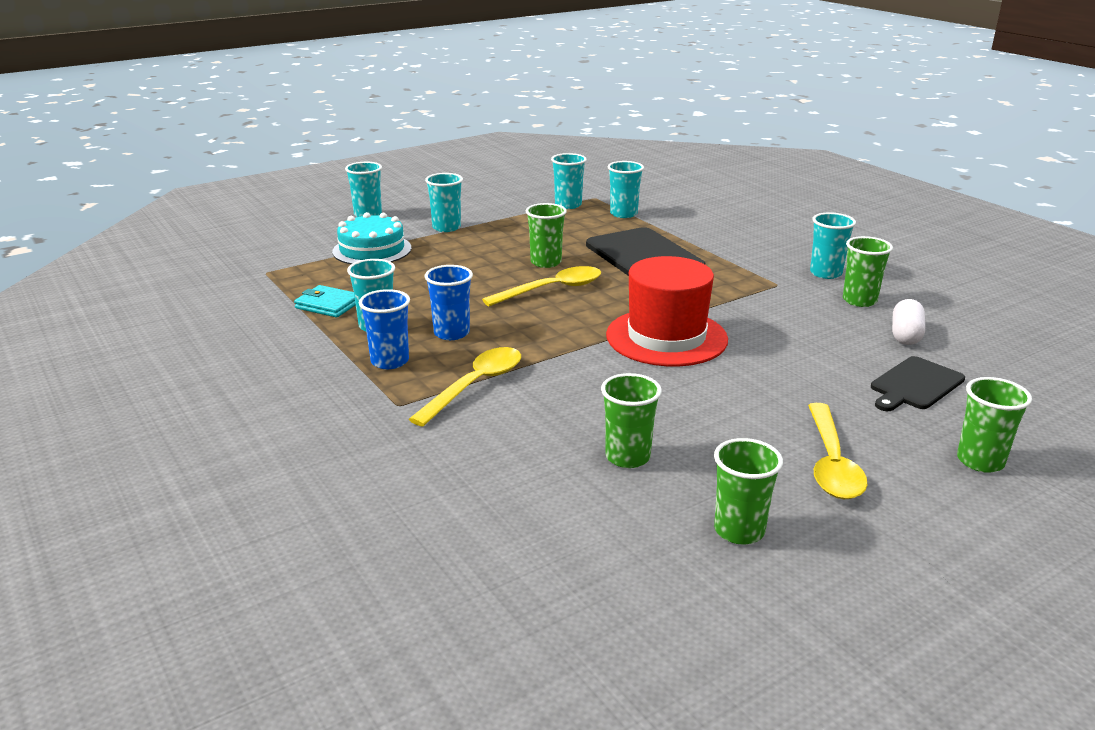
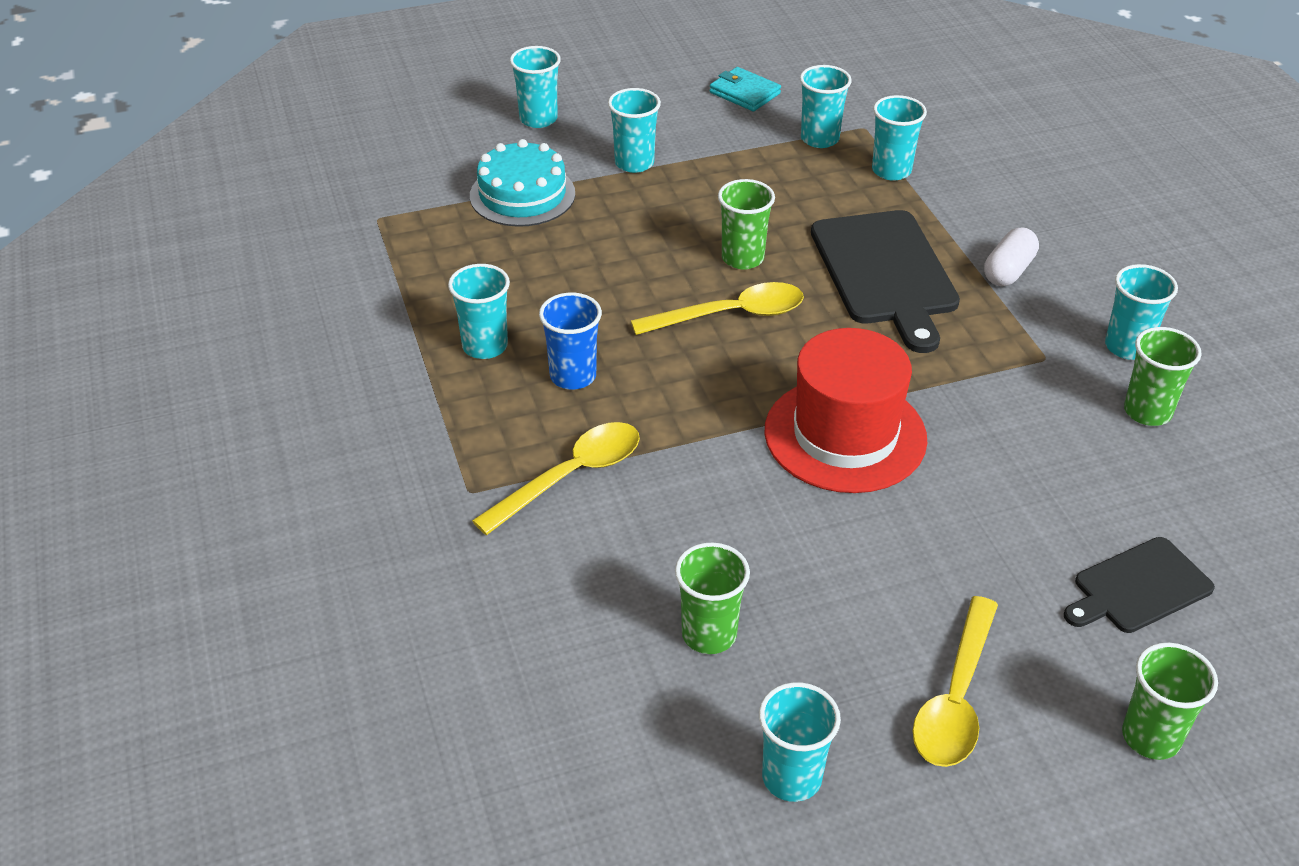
camera: 15 degrees right, 15 degrees up
(328, 305) = (437, 295): turquoise wallet -> turquoise wallet (744, 93)
(390, 361) = (482, 414): blue cup -> none
(739, 530) = (791, 778): green cup -> turquoise cup
(905, 335) = (1177, 492): white capsule -> white capsule (1008, 271)

